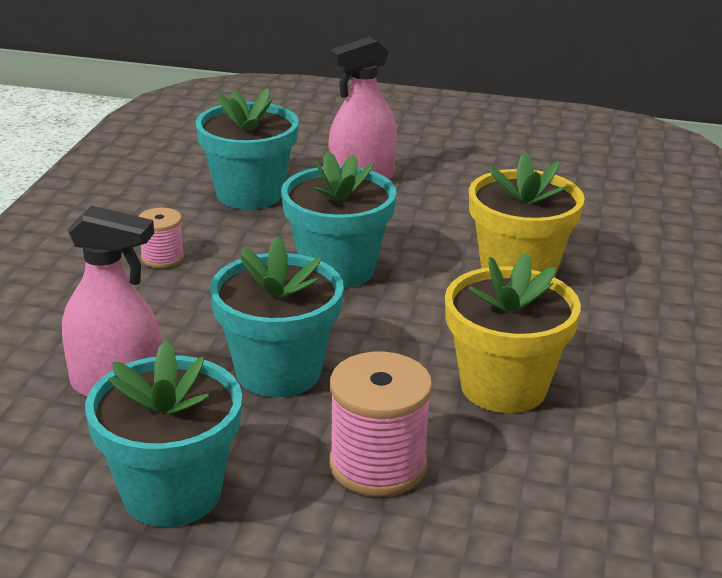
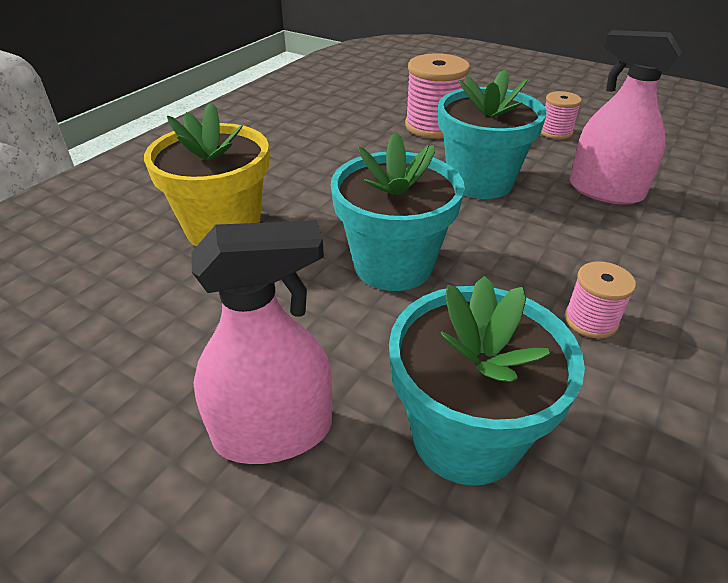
camera: 160 degrees left, 10 degrees up
(172, 493) = (555, 132): turquoise flower pot -> pink spool
(503, 387) = (327, 149): yellow flower pot -> none

